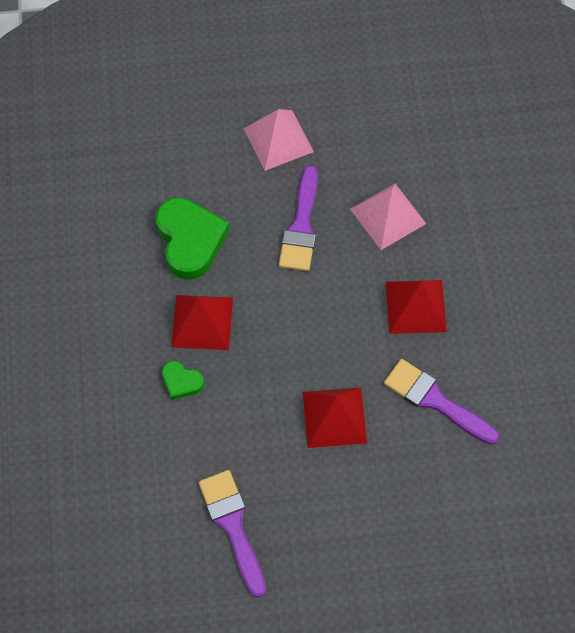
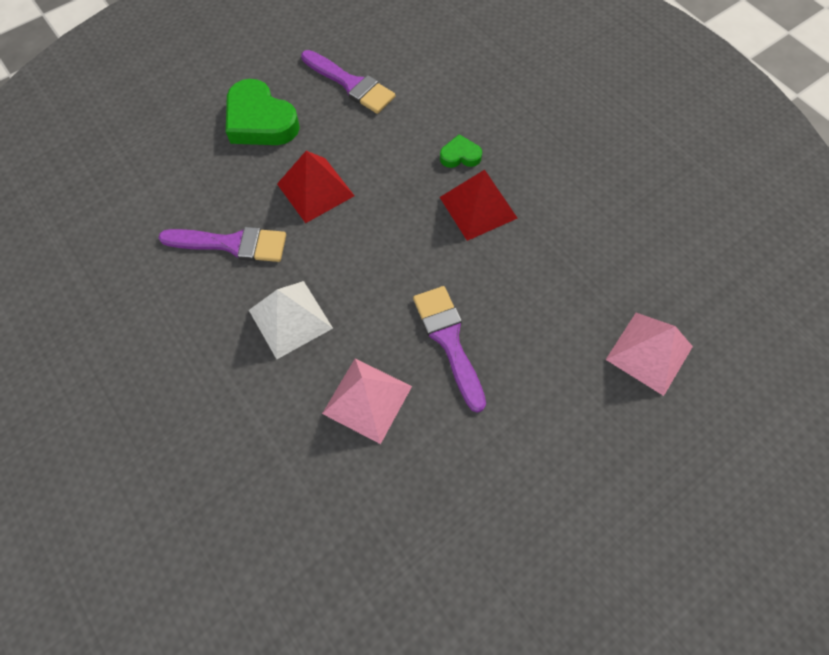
camera: 150 degrees right, 0 degrees up
(190, 240) = (543, 271): green heart -> green heart (260, 121)
(278, 140) = (536, 425): pink pyramid -> pink pyramid (649, 352)
(415, 306) = (290, 319): red pyramid -> white pyramid

